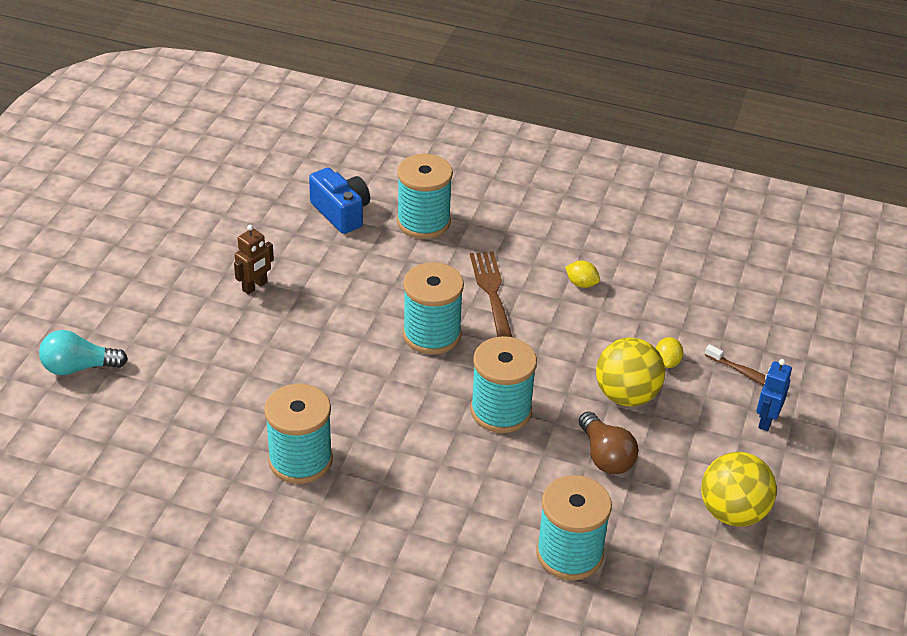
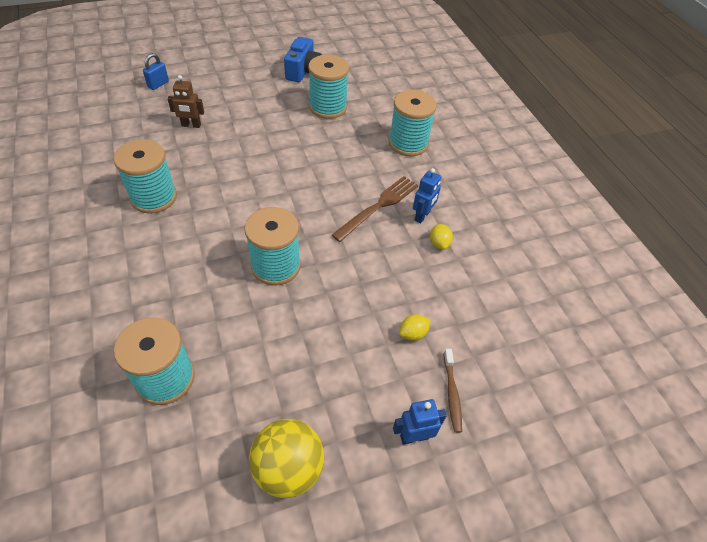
camera: 50 degrees right, 10 degrees up
(79, 367) = (158, 84): turquoise light bulb -> blue padlock
(255, 286) = (279, 109): brown robot -> brown robot (191, 125)
(341, 213) = (376, 109): blue camera -> blue camera (303, 71)
(432, 334) = (314, 197): turquoise spool -> turquoise spool (328, 107)
(536, 274) = (422, 216): none -> blue robot
(605, 456) = (281, 347): brown light bulb -> none
(626, 395) = (354, 327): yellow ball -> none

